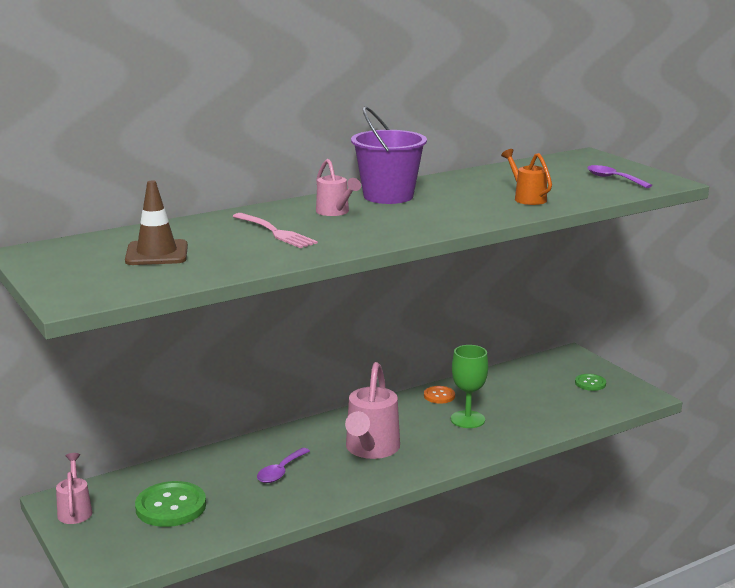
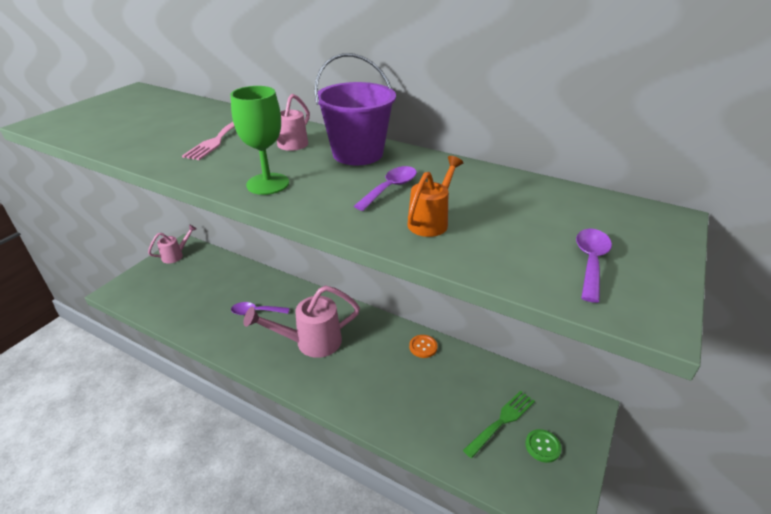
camera: 60 degrees right, 15 degrees up
(157, 253) = (146, 119): brown traffic cone -> none
(171, 506) = (193, 286): green button -> none
(465, 198) = (390, 188): none -> purple spoon
(467, 419) = (397, 380): green goblet -> green goblet (268, 184)
(554, 390) = (502, 421): none -> green fork

